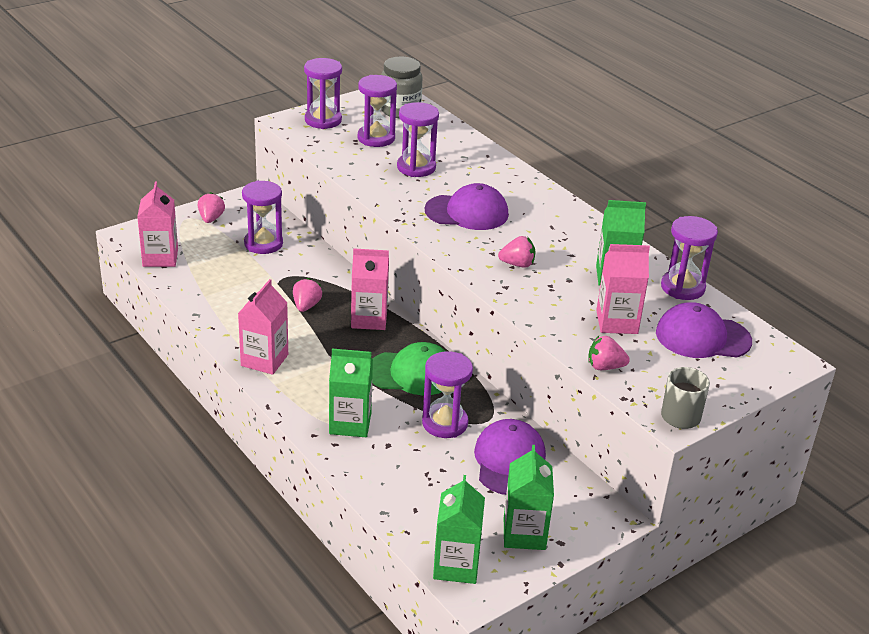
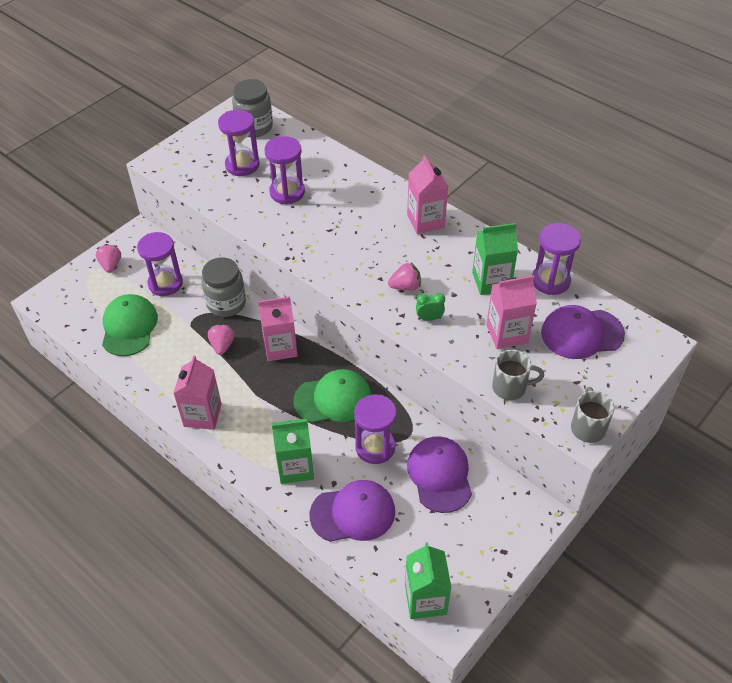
camera: 10 degrees left, 15 degrees up
(160, 258) = (78, 320): pink carton -> pink carton (425, 221)
(212, 273) = (129, 327): none -> green cap
(323, 120) = (189, 154): purple hourglass -> none
(323, 272) = (226, 303): none -> grey jar
(467, 212) = (345, 236): purple cap -> purple cap (353, 513)
(524, 534) = (472, 550): green carton -> none
(534, 294) = (429, 318): none -> green clock
(605, 367) = (510, 387): pink strawberry -> grey mug

